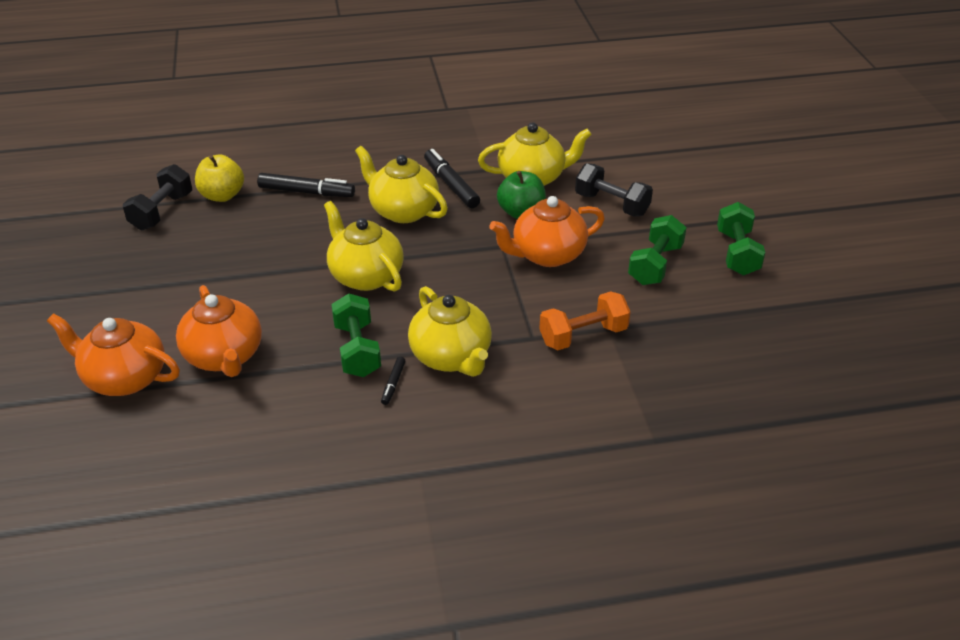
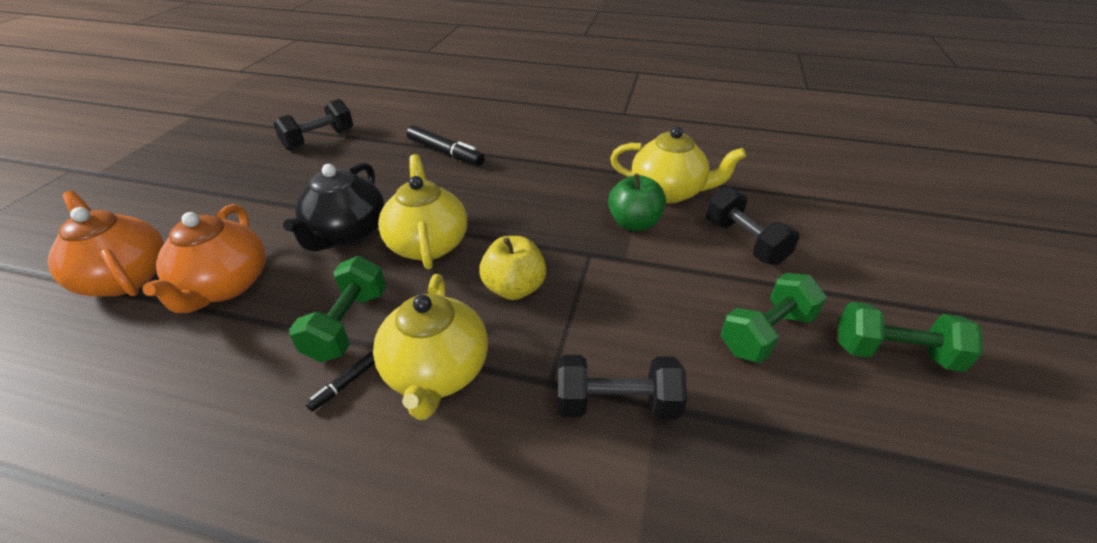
camera: 25 degrees right, 0 degrees up
(222, 195) = (376, 138): yellow apple -> yellow apple (514, 288)
(287, 288) = (347, 234): none -> black teapot
(403, 211) = (515, 190): yellow teapot -> none
(451, 185) = (580, 178): black marker -> none
(547, 255) = (634, 279): orange teapot -> none
(583, 336) = (616, 404): orange dumbbell -> black dumbbell
(737, 253) = (894, 353): green dumbbell -> green dumbbell turned 75 degrees clockwise

